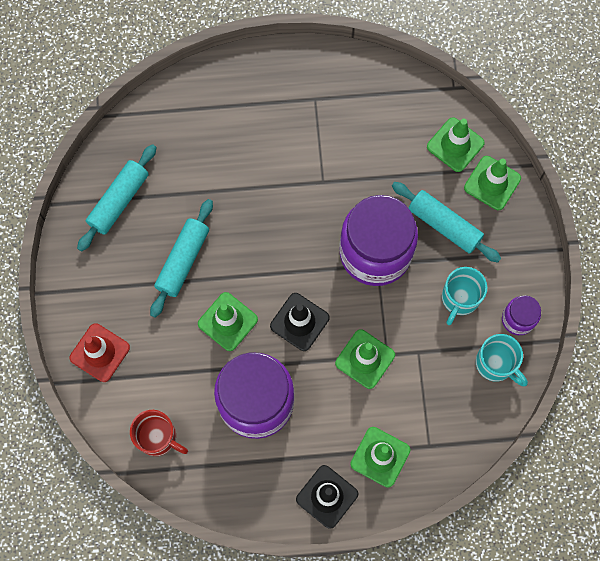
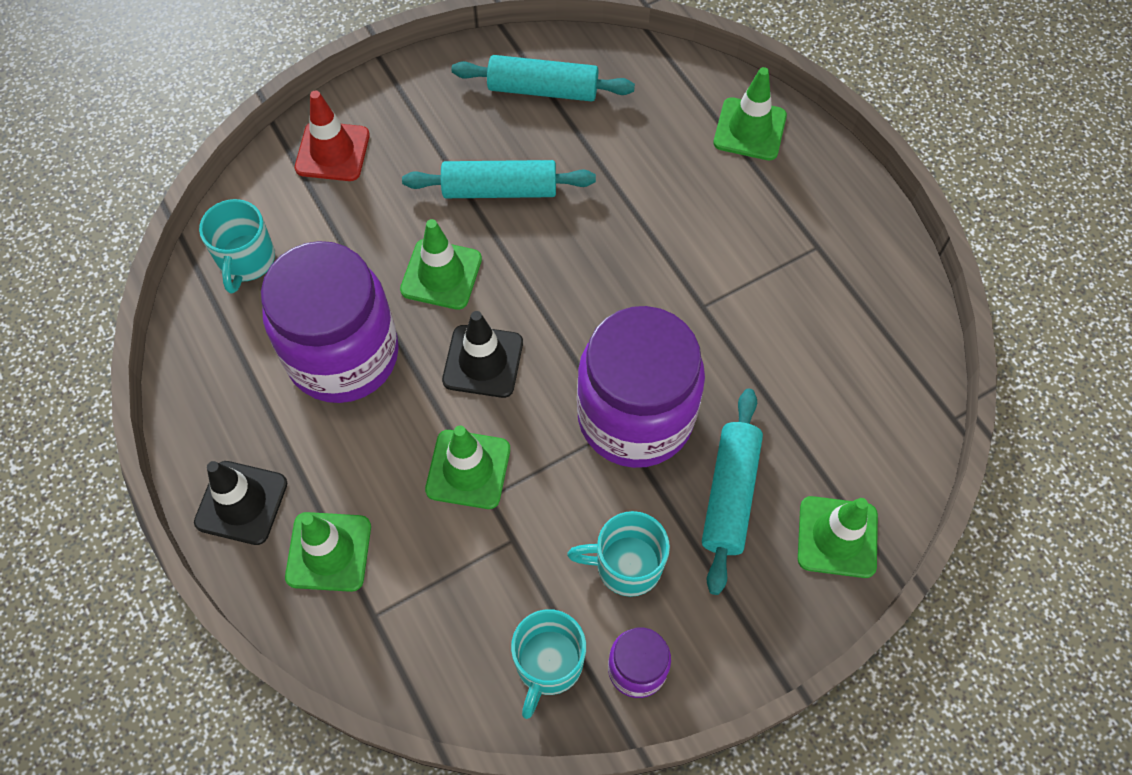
camera: 65 degrees right, 10 degrees down
(158, 437) = (246, 261): red mug -> turquoise mug
(455, 145) = (865, 458): green traffic cone -> green traffic cone (750, 129)

